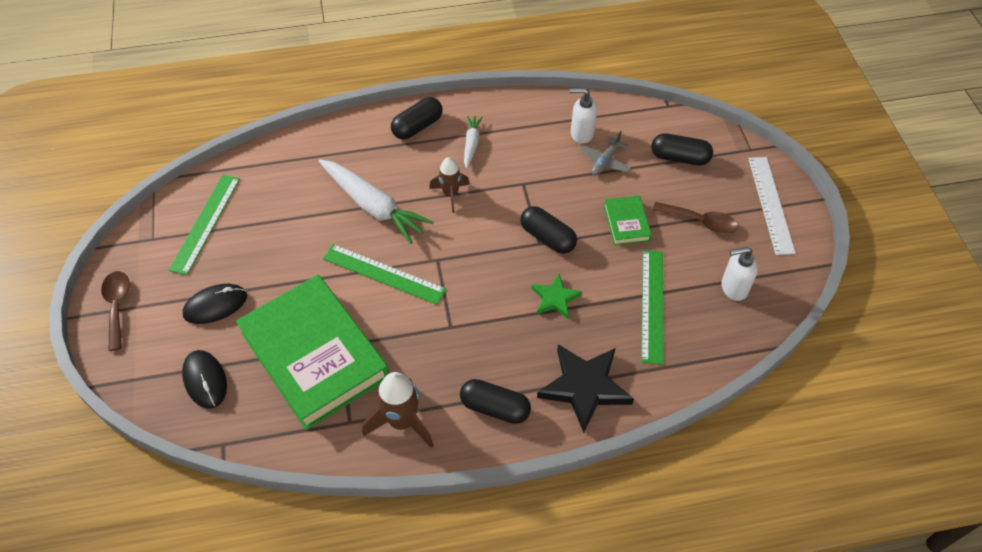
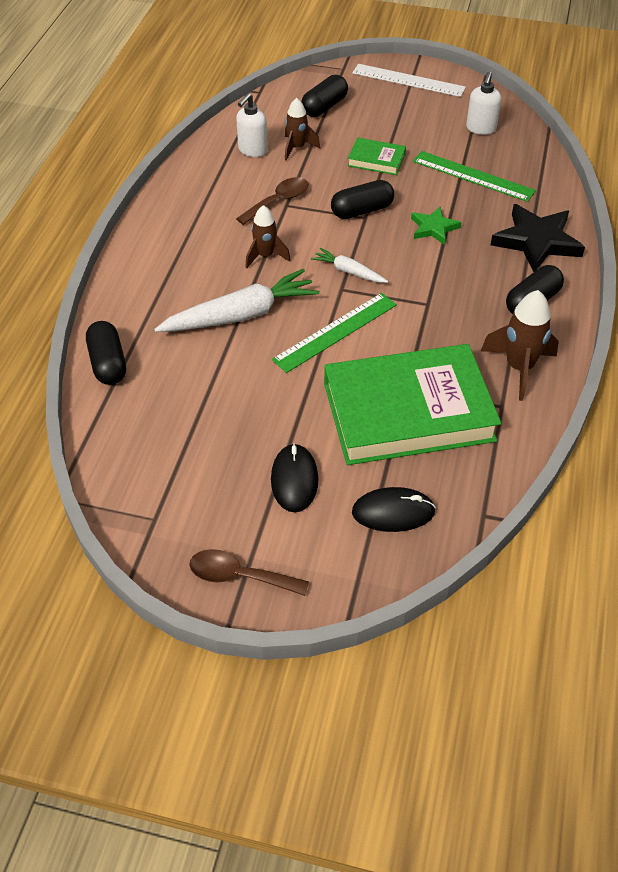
camera: 65 degrees left, 5 degrees down
(205, 223) = (165, 462): green ruler -> none
(417, 127) = (155, 252): black capsule -> black capsule (108, 363)
(471, 144) = (210, 222): white carrot -> white carrot (348, 272)
(605, 161) = (297, 148): grey plane -> brown rocket
(700, 222) = (402, 121): brown spoon -> brown spoon (278, 201)

